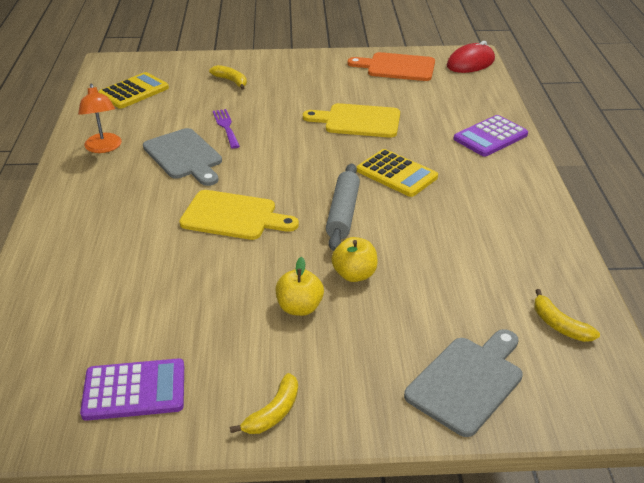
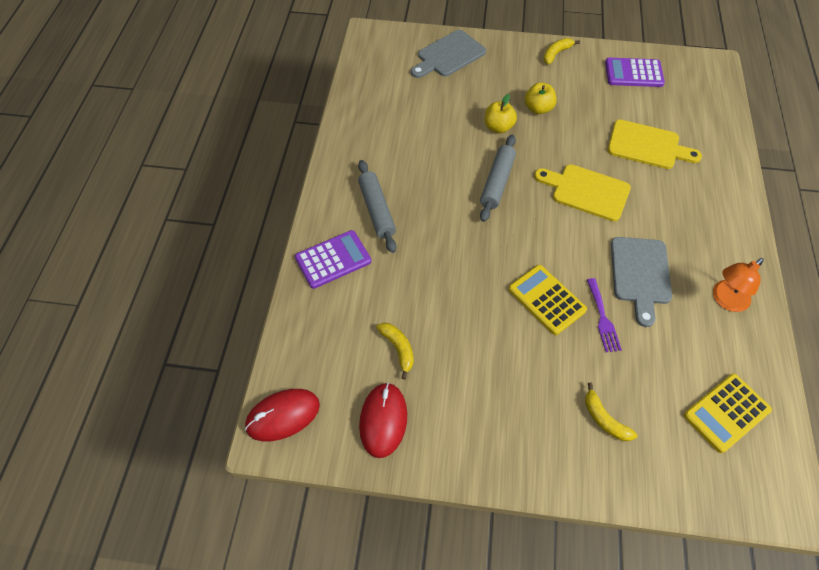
camera: 170 degrees left, 20 degrees up
(104, 148) = (726, 300): orange lamp -> orange lamp turned 120 degrees counterclockwise
(184, 156) = (640, 274): grey cutting board -> grey cutting board turned 150 degrees counterclockwise
(358, 121) = (459, 307): yellow cutting board -> yellow cutting board (647, 146)
(396, 174) = (441, 221): yellow calculator -> yellow calculator (546, 300)
(397, 67) = (383, 420): orange cutting board -> red mouse
(470, 175) = (377, 210): none -> grey rolling pin
(559, 325) = (380, 78): yellow banana -> yellow banana (398, 349)

